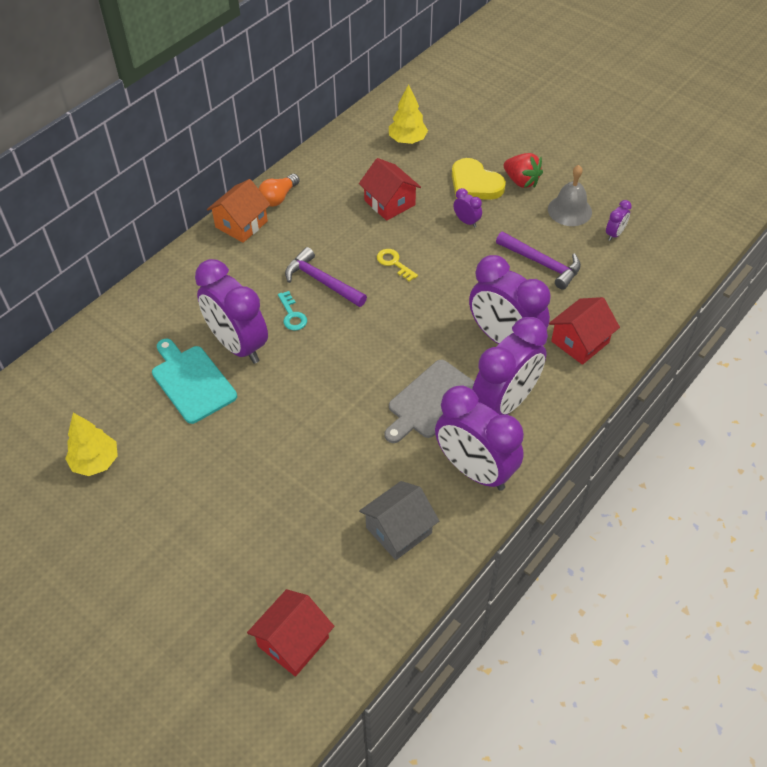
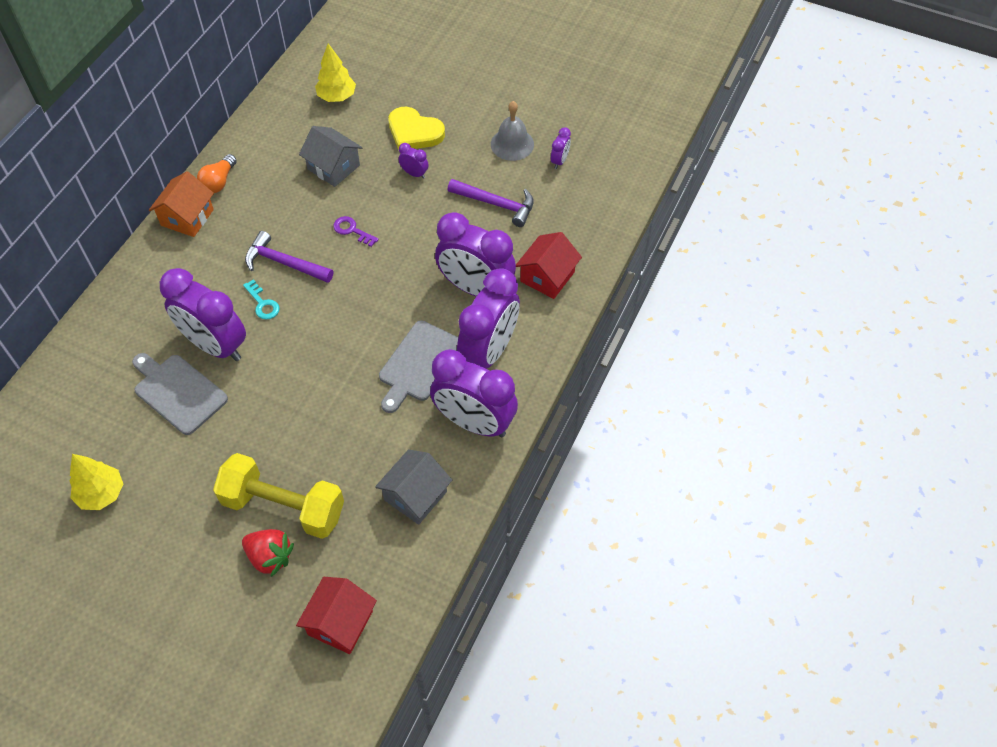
camera: 15 degrees left, 5 degrees up
(192, 382) = (178, 392): turquoise cutting board -> grey cutting board
(265, 512) = (283, 507): none -> yellow dumbbell
(389, 203) = (333, 167): red house -> grey house
(394, 263) = (352, 230): yellow key -> purple key
(521, 181) = (459, 121): red strawberry -> red strawberry (270, 557)

